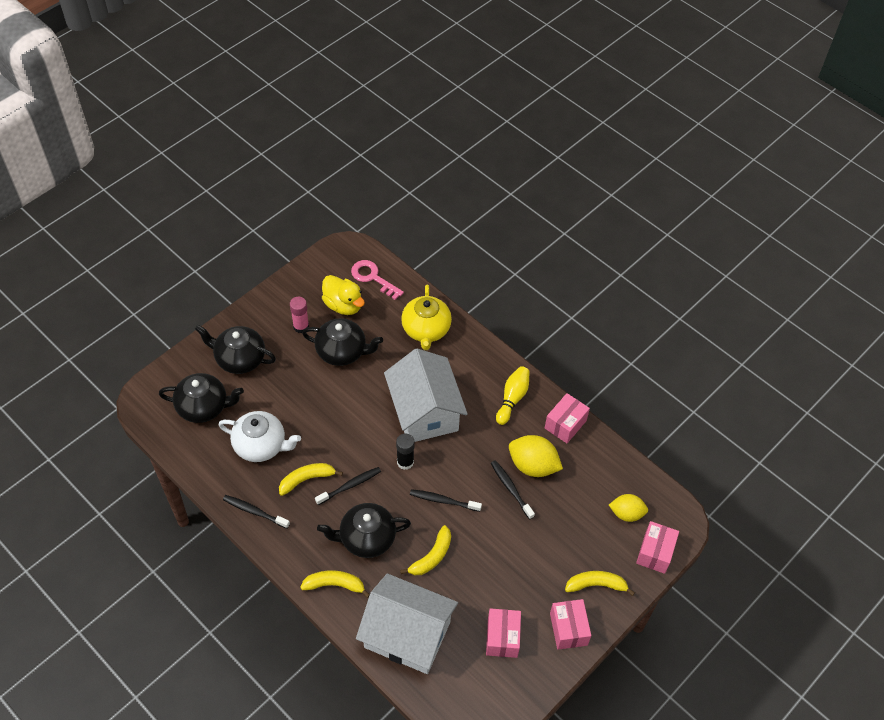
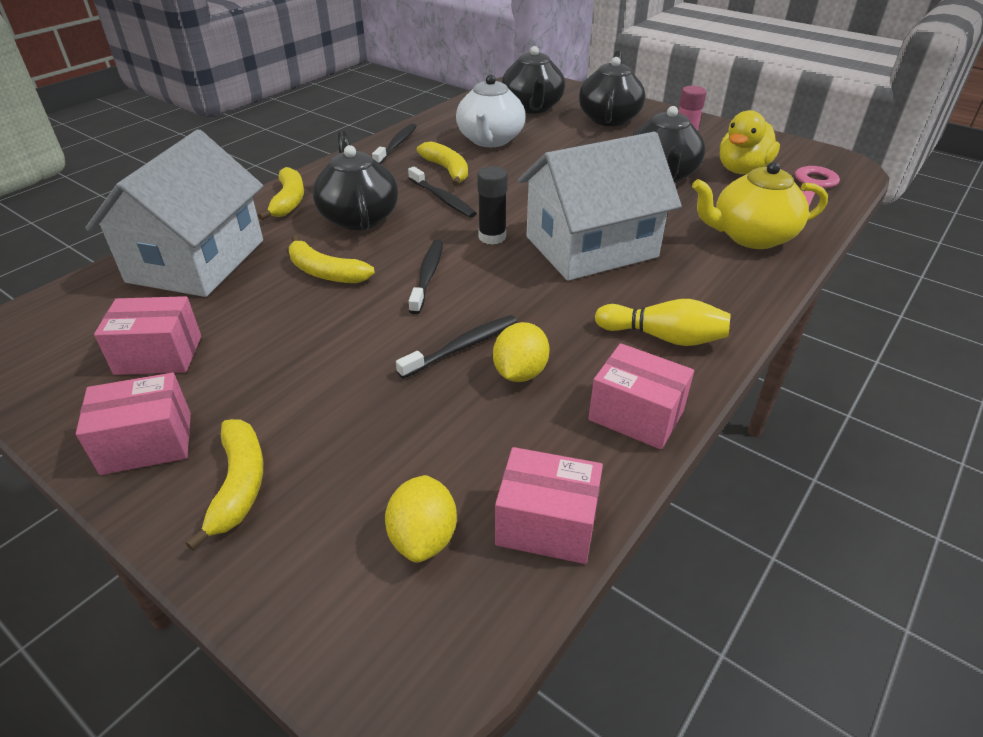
camera: 85 degrees right, 15 degrees down
(533, 465) = (520, 373): yellow lemon -> yellow lemon, size x0.66
(655, 552) = (311, 606): pink box -> pink box (546, 524)

